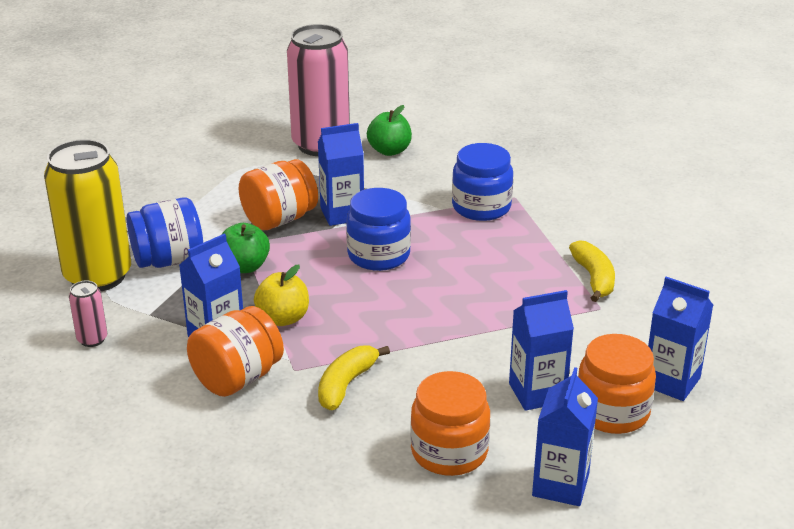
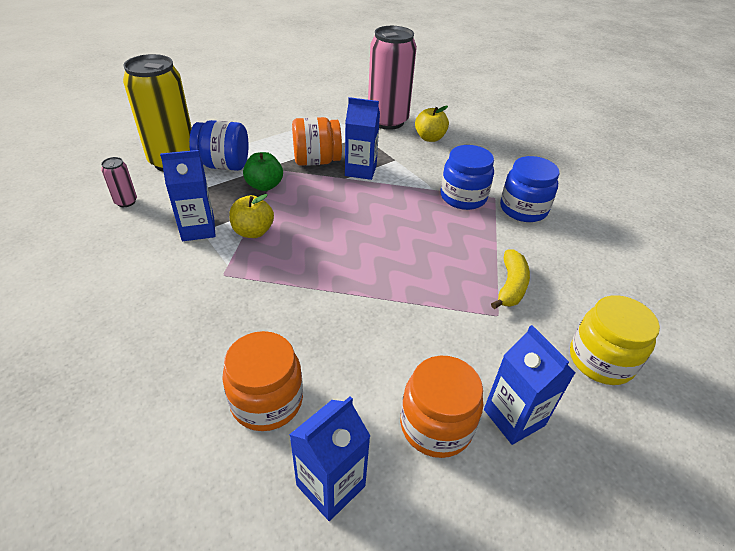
camera: 25 degrees right, 10 degrees up
(237, 378) = (180, 266): orange jar -> none
(346, 384) = (246, 302): yellow banana -> none
(378, 255) = (359, 208): blue jar -> blue jar (523, 209)
(389, 151) = (430, 138): green apple -> yellow apple
(537, 393) = (384, 375): blue carton -> none
(713, 312) = (601, 360): none -> yellow jar

